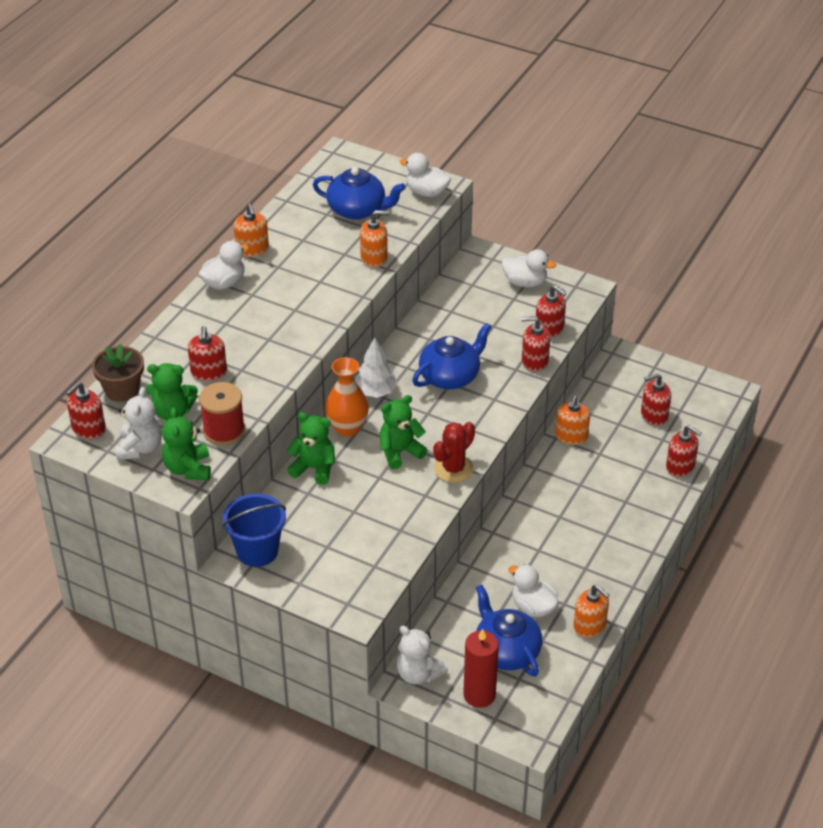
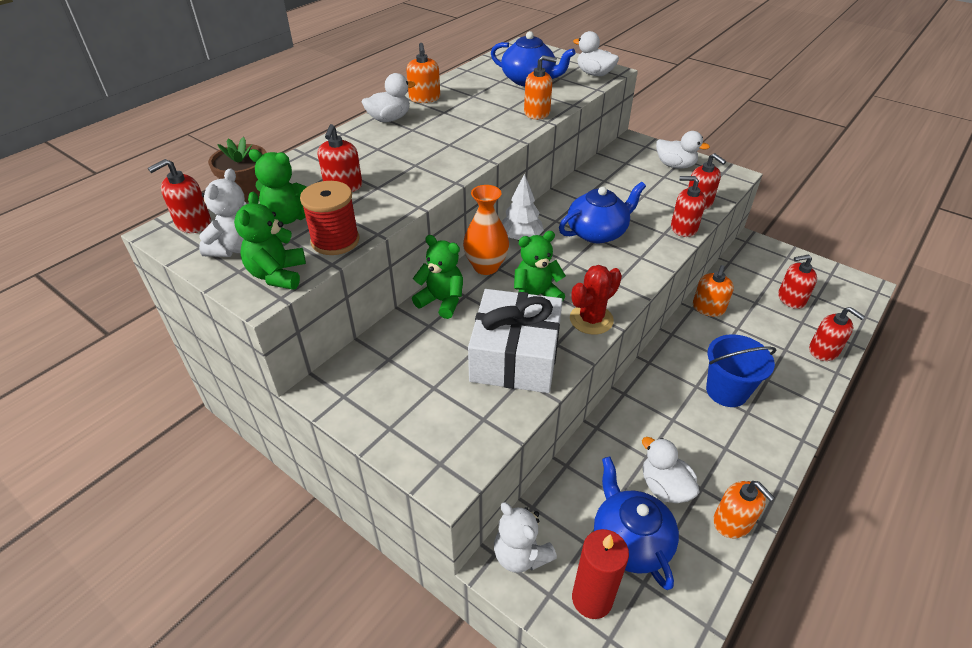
camera: 10 degrees right, 0 degrees up
(257, 551) = (354, 382): blue bucket -> blue bucket (726, 391)
(391, 511) = (515, 356): none -> white gift

